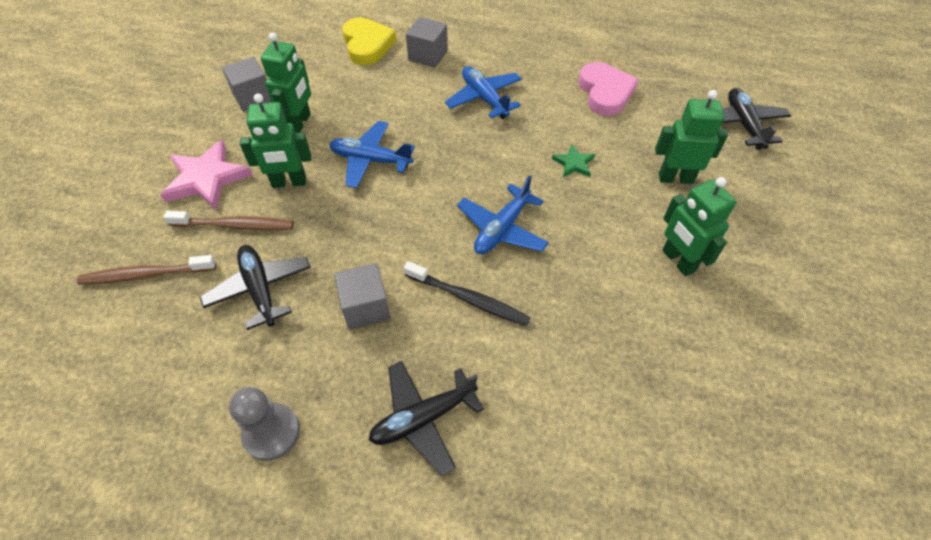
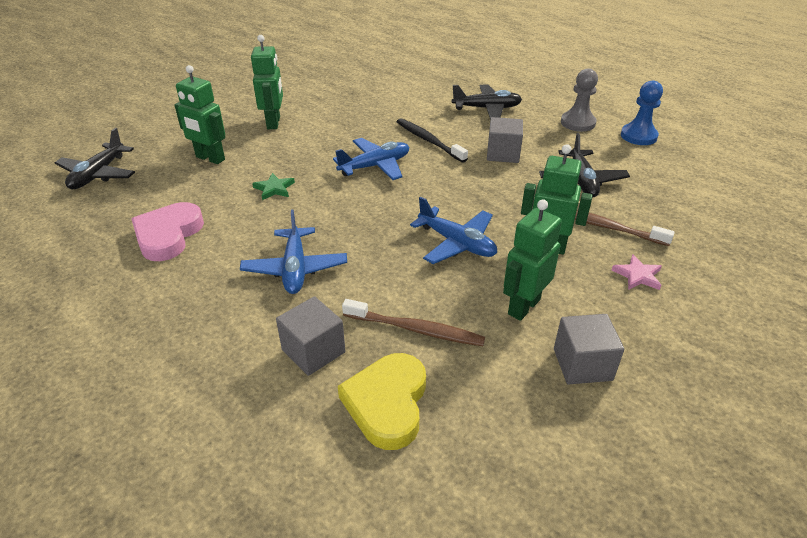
camera: 155 degrees left, 15 degrees down
(146, 274) = (683, 213): brown toothbrush -> brown toothbrush (416, 329)
(175, 430) = (638, 136): none -> blue pawn
(207, 178) = (637, 275): pink star -> pink star, size x0.51

